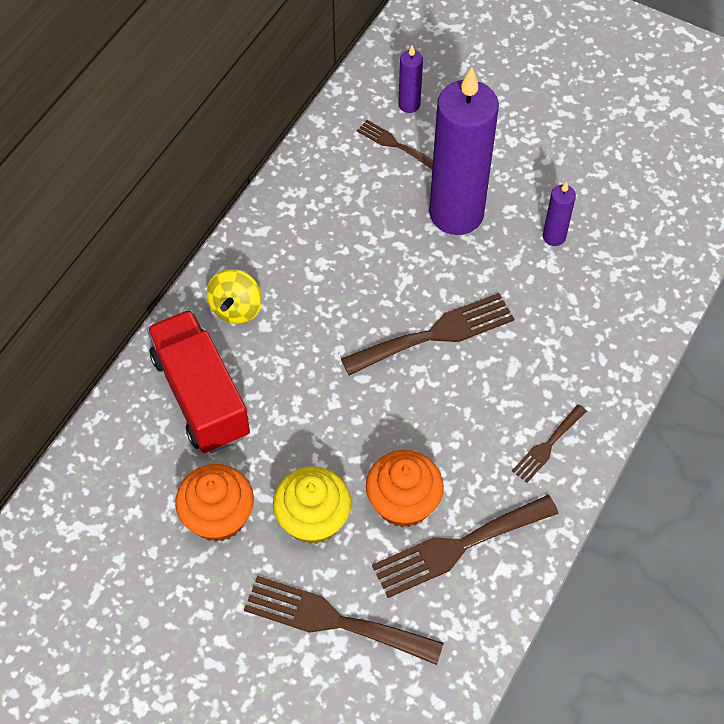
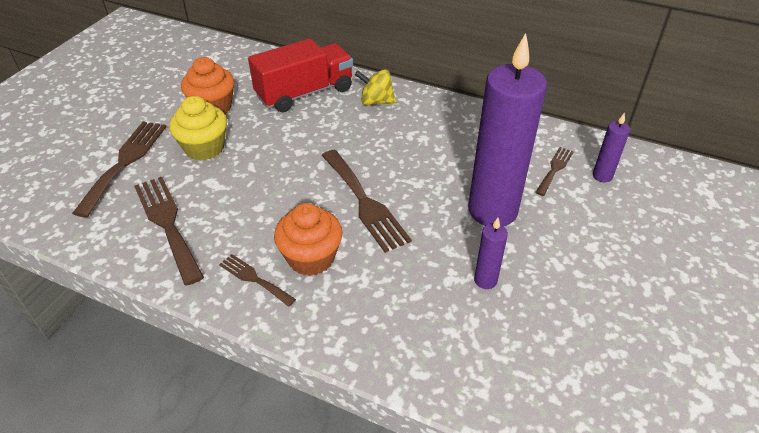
camera: 85 degrees right, 15 degrees down
(403, 503) = (211, 191): orange cupcake -> orange cupcake (311, 258)

